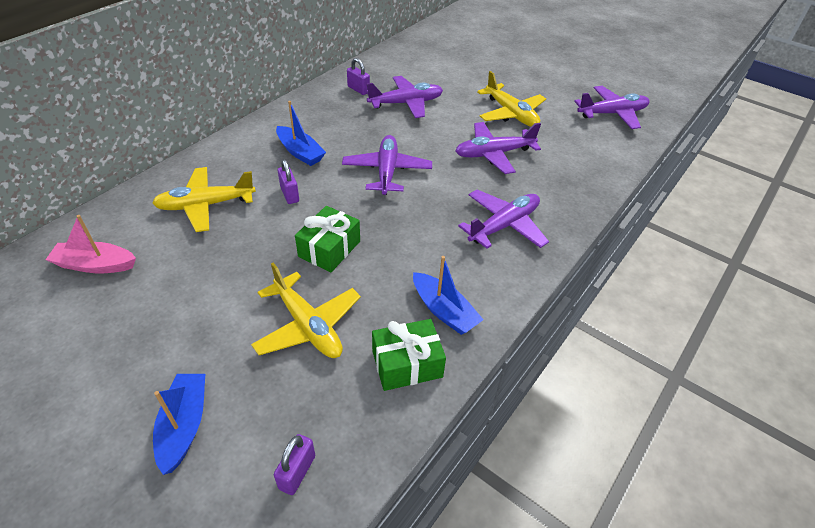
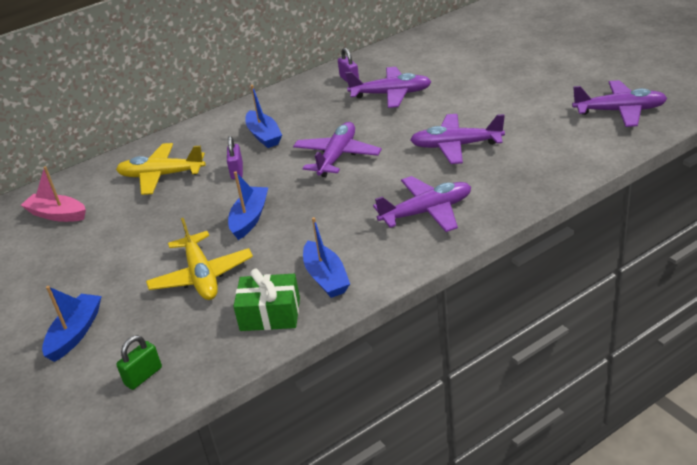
camera: 25 degrees right, 10 degrees down
(297, 472) = (143, 376): purple padlock -> green padlock
(329, 249) = (250, 218): green gift -> blue boat
(511, 114) = (499, 107): yellow plane -> none

